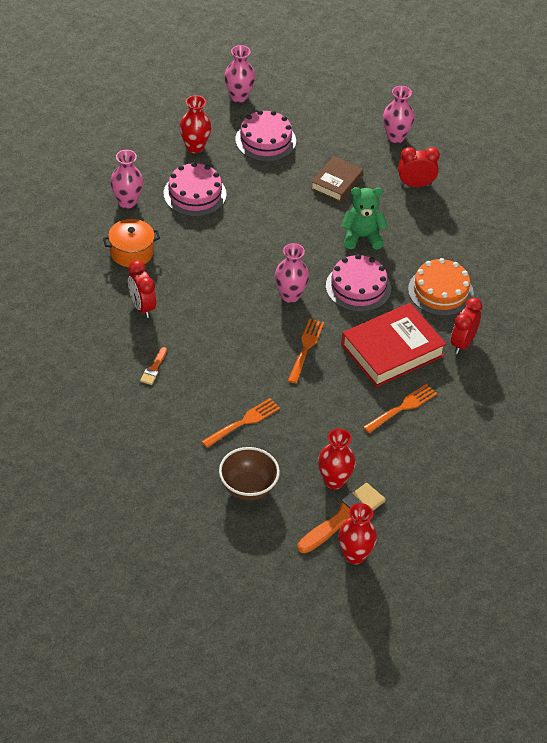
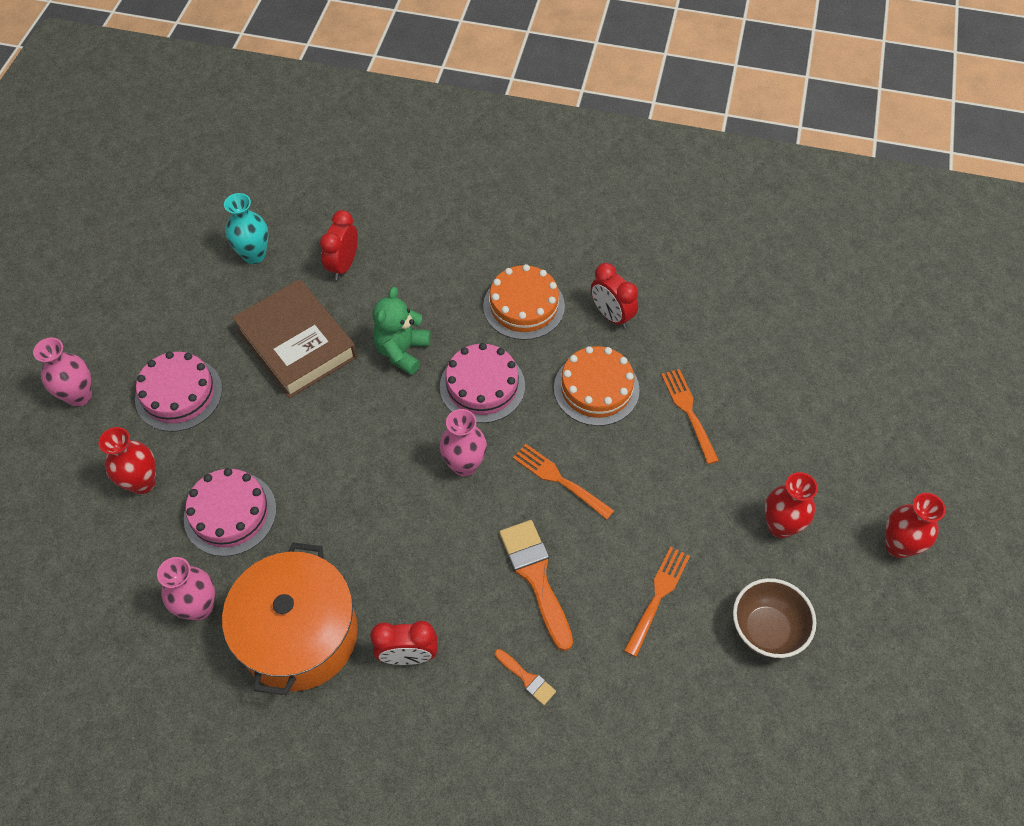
camera: 65 degrees left, 10 degrees up
(131, 252) = (299, 634): orange pot -> orange pot, size x1.80
(243, 423) = (657, 597): orange fork -> orange fork turned 45 degrees clockwise
(336, 182) = (297, 343): brown book -> brown book, size x1.69
(344, 517) = (838, 536): orange brush -> orange brush (536, 577)
(392, 350) = (596, 388): red book -> orange cake
(395, 137) = (254, 255): pink vase -> turquoise vase

